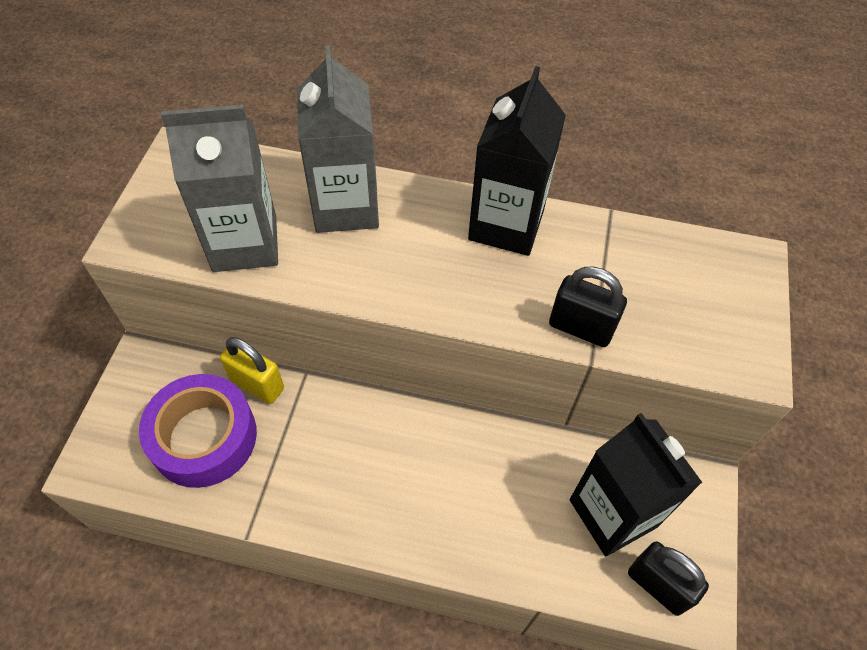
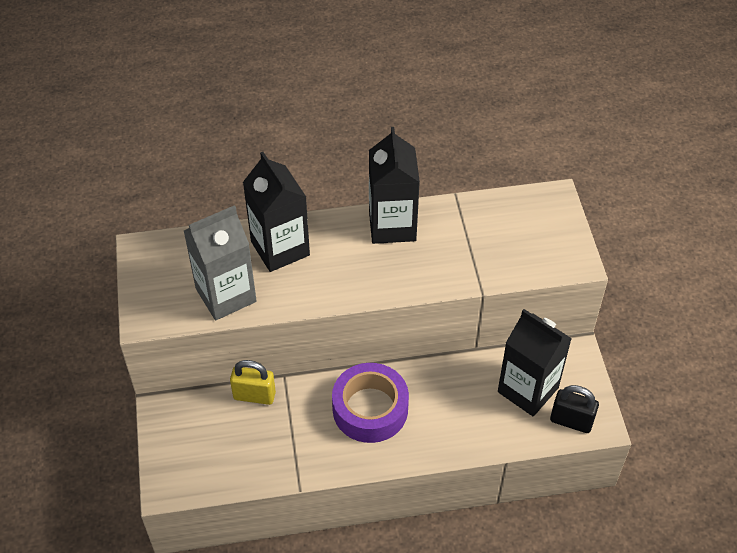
camera: 20 degrees left, 5 degrees down
(204, 437) = (236, 442): purple tape -> purple tape (370, 409)
(345, 207) = (280, 248): grey carton -> black carton
(580, 328) = (467, 275): black padlock -> none

